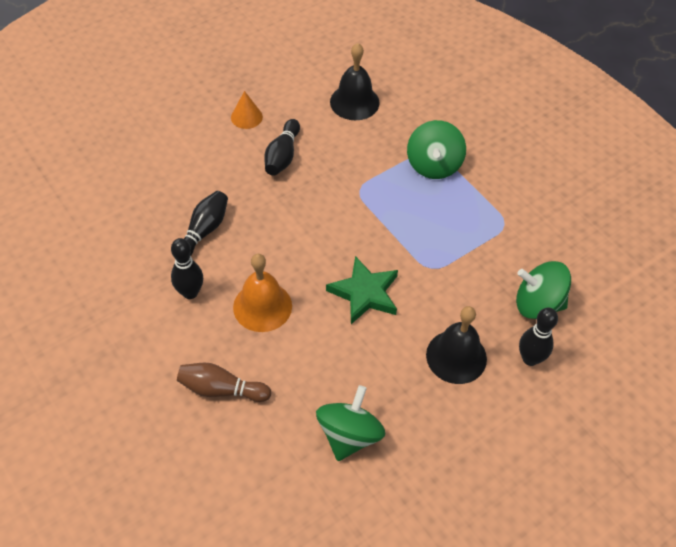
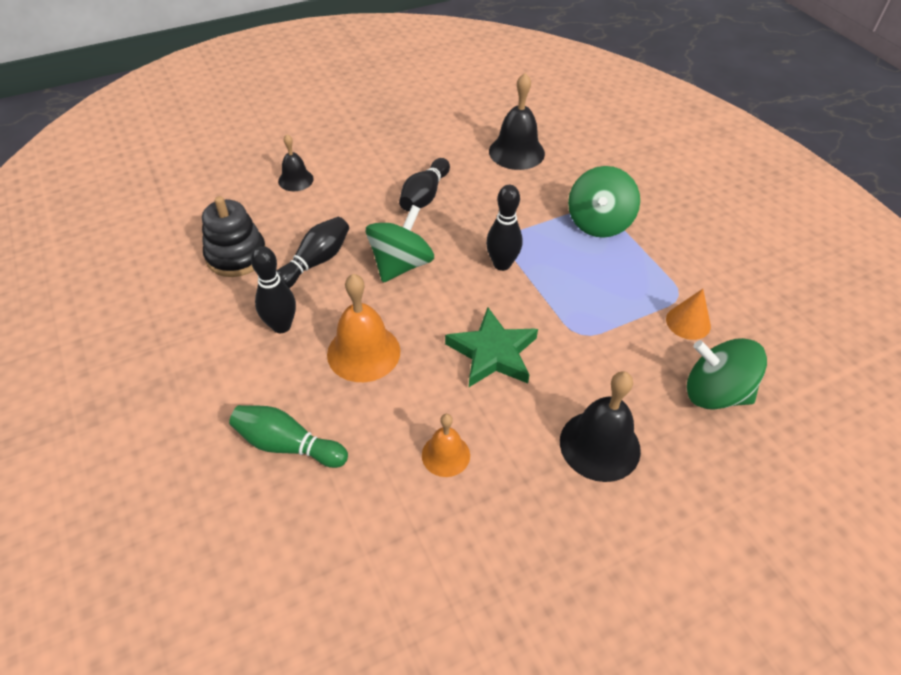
camera: 10 degrees right, 5 degrees down
(134, 234) = (236, 256): none -> black stacking toy
(165, 153) = (295, 180): none -> black bell
(221, 389) = (287, 445): brown bowling pin -> green bowling pin
(246, 117) = (393, 154): orange cone -> orange cone (688, 322)
(343, 380) = (445, 455): none -> orange bell
(349, 435) = (440, 529): green spinning top -> green spinning top (401, 265)
(530, 359) = (699, 461): black bowling pin -> black bowling pin (502, 264)

